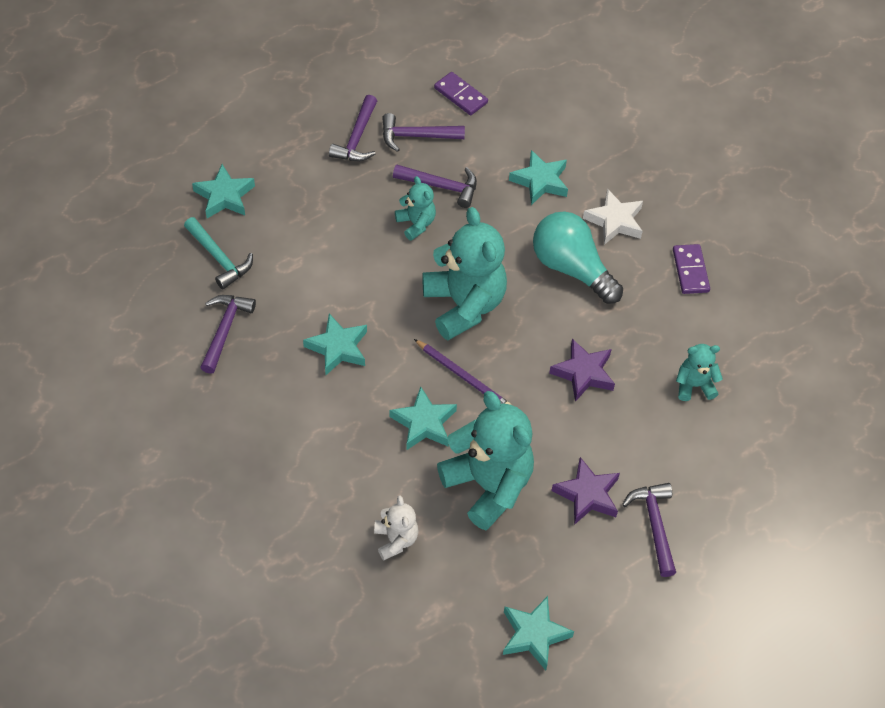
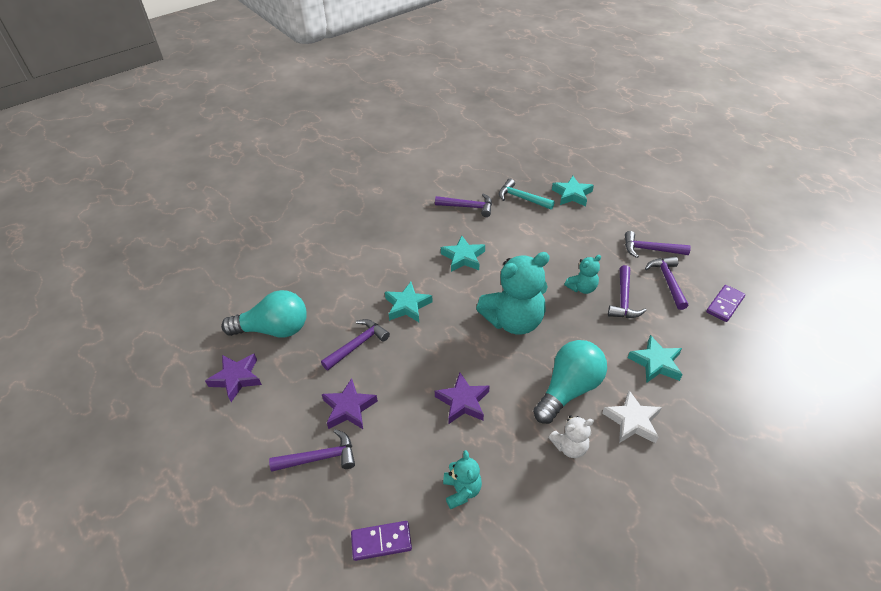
camera: 90 degrees right, 10 degrees down
(219, 258) = (522, 198): turquoise hammer -> turquoise hammer turned 75 degrees clockwise
(396, 540) = (317, 298): white teddy bear -> white teddy bear (570, 446)
(450, 594) = (274, 329): none -> turquoise light bulb
(463, 376) = (449, 325): purple pencil -> none
(488, 485) = (357, 345): turquoise teddy bear -> purple hammer
(534, 635) = (236, 378): turquoise star -> purple star
(690, 271) = (594, 488): purple domino -> purple domino (381, 542)

